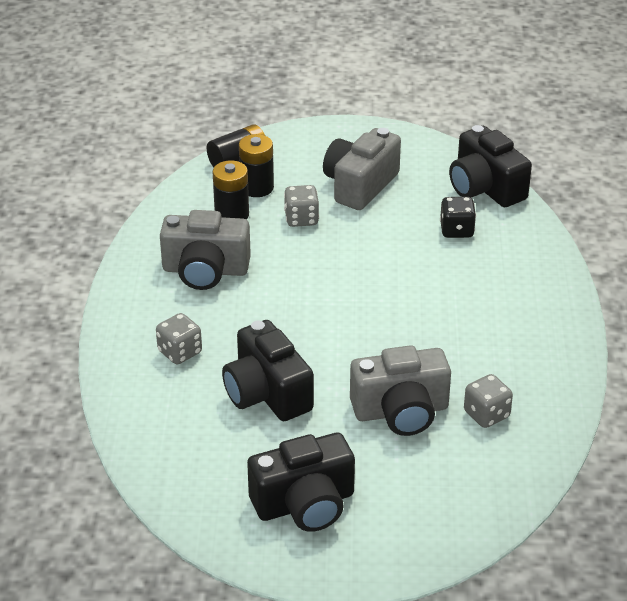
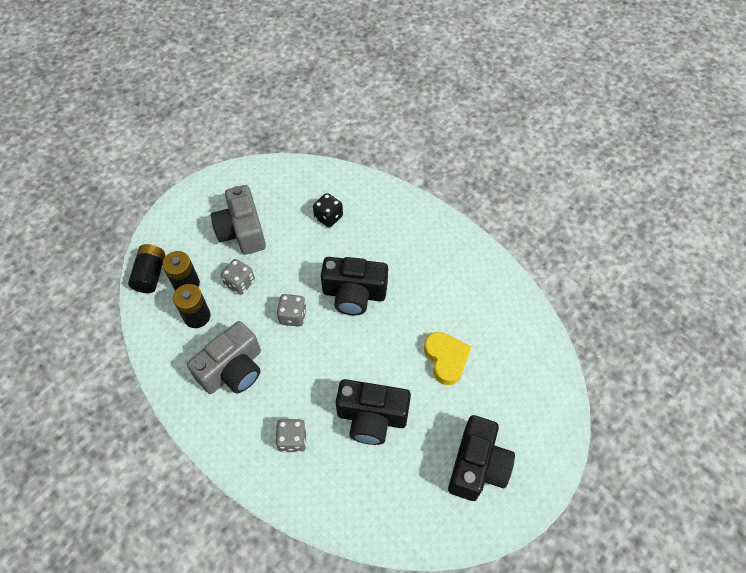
camera: 50 degrees left, 20 degrees up
(401, 411) = (446, 359): grey camera -> yellow heart
(485, 188) = (307, 176): black camera -> black camera (354, 294)
(486, 414) = (483, 320): grey dice -> grey dice (293, 316)

